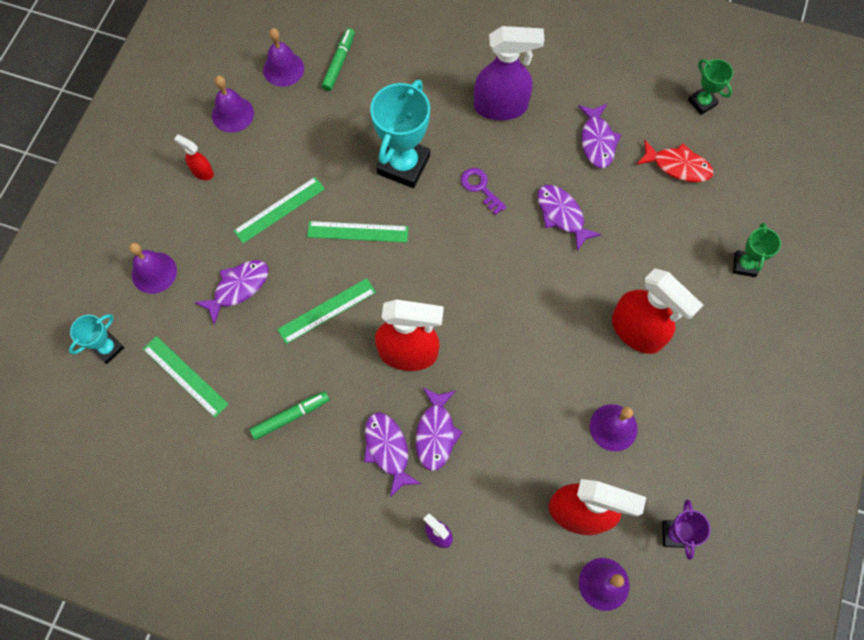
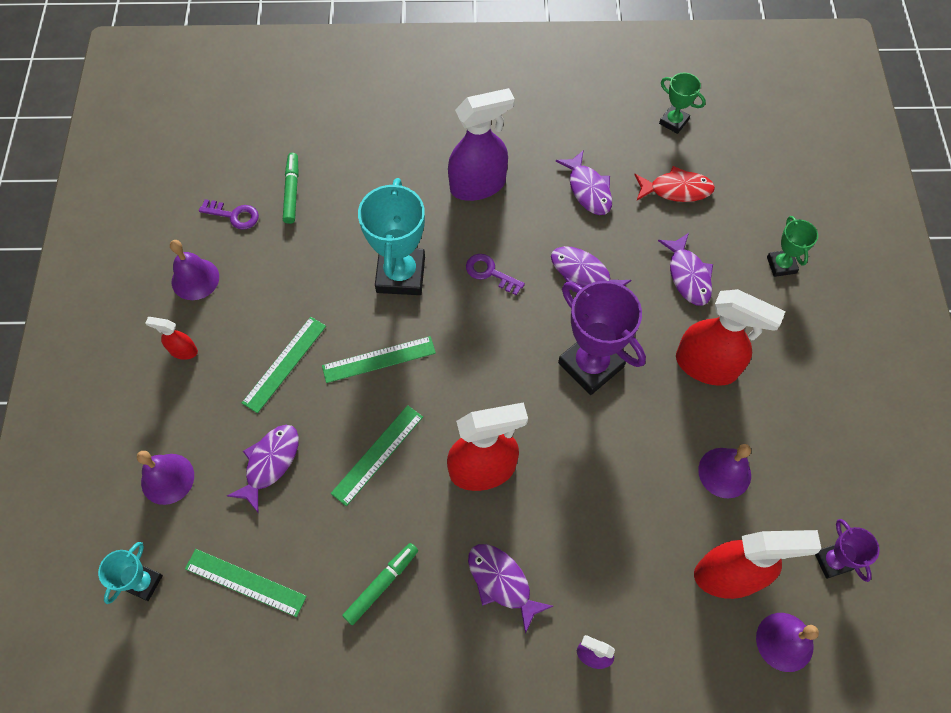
camera: 20 degrees left, 5 degrees down
(283, 69) = (234, 215): purple bell -> purple key
(436, 433) = (546, 545): purple fish -> purple fish (688, 275)
(535, 296) = (590, 365): none -> purple trophy

